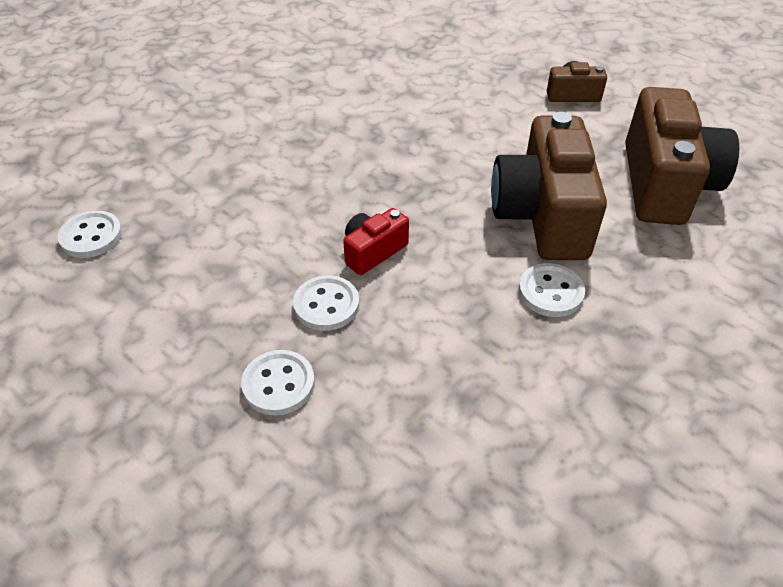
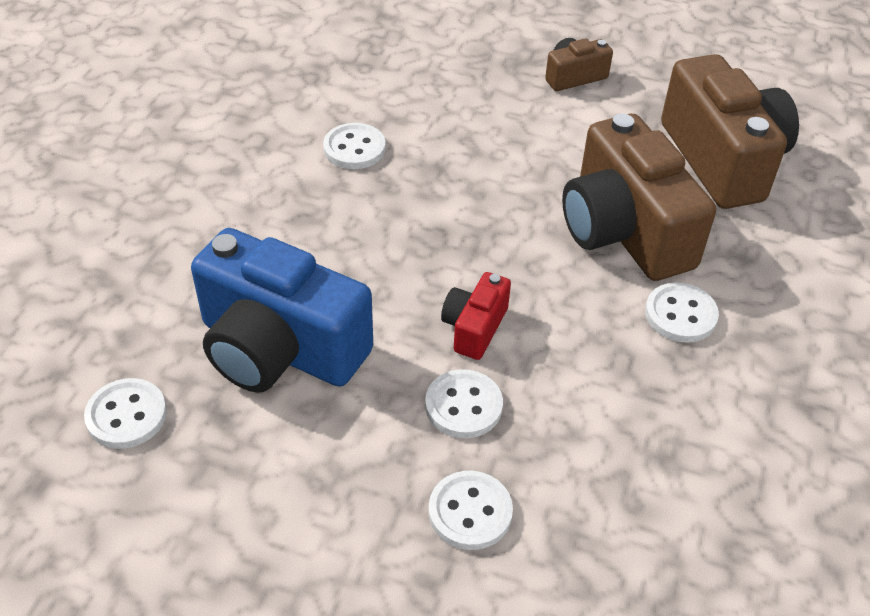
camera: 25 degrees left, 0 degrees up
(221, 223) = (279, 348): none -> blue camera
(367, 105) = (354, 148): none -> white button

